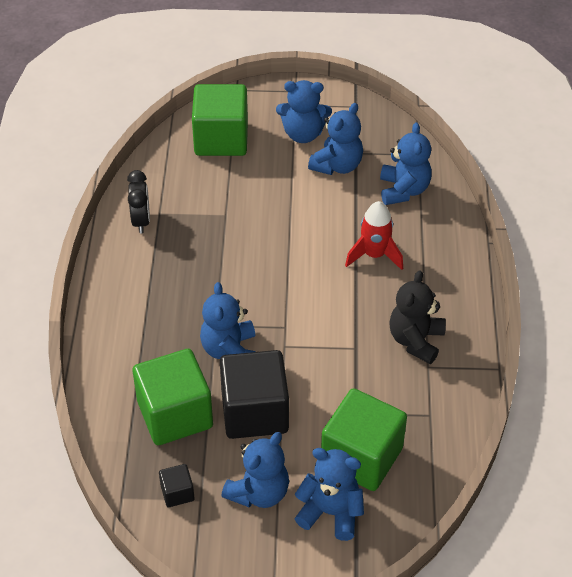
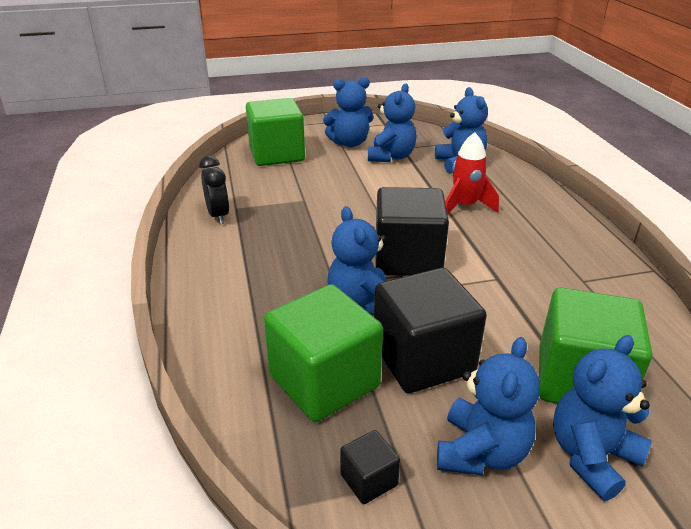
camera: 15 degrees left, 15 degrees down
(289, 309) = (407, 258): none -> black cube
(331, 512) = (591, 456): blue teddy bear -> blue teddy bear turned 45 degrees counterclockwise
(415, 340) = (553, 262): black teddy bear -> none

